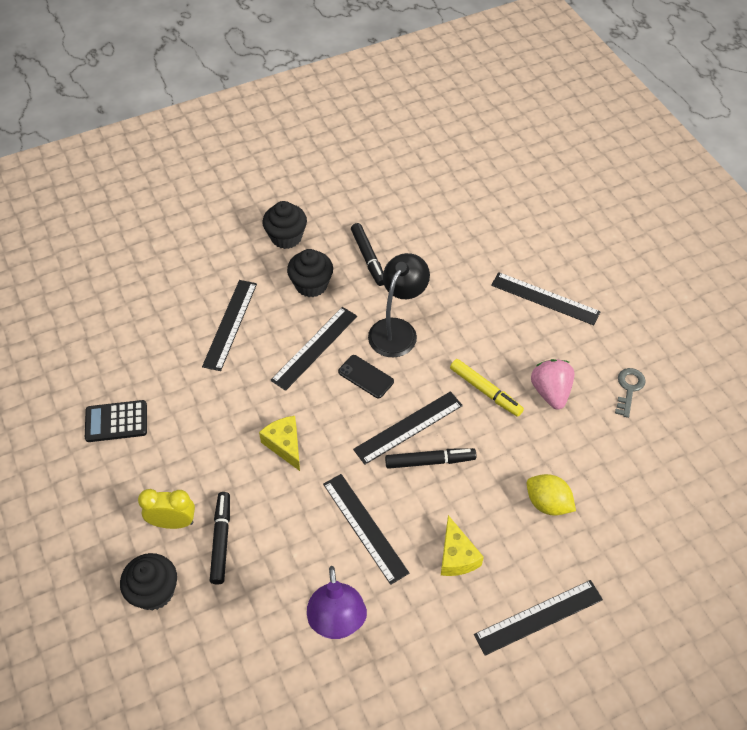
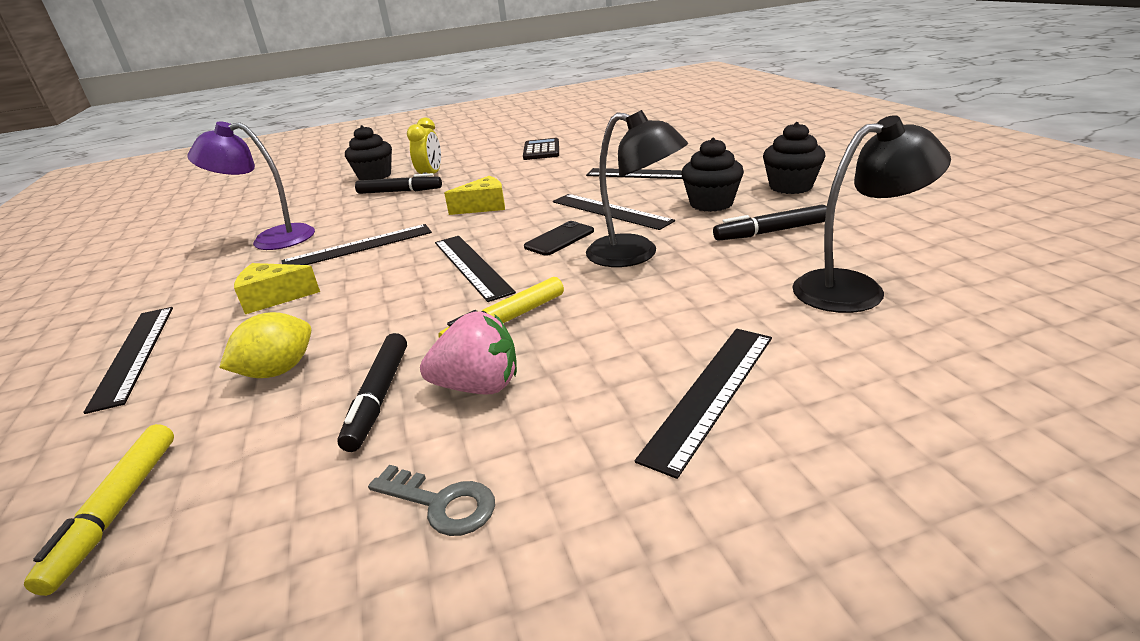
camera: 100 degrees right, 25 degrees down
(430, 461) = (413, 280): black marker -> black marker (378, 397)
(447, 234) = (855, 288): none -> black lamp
(662, 522) = (116, 511): none -> yellow marker

